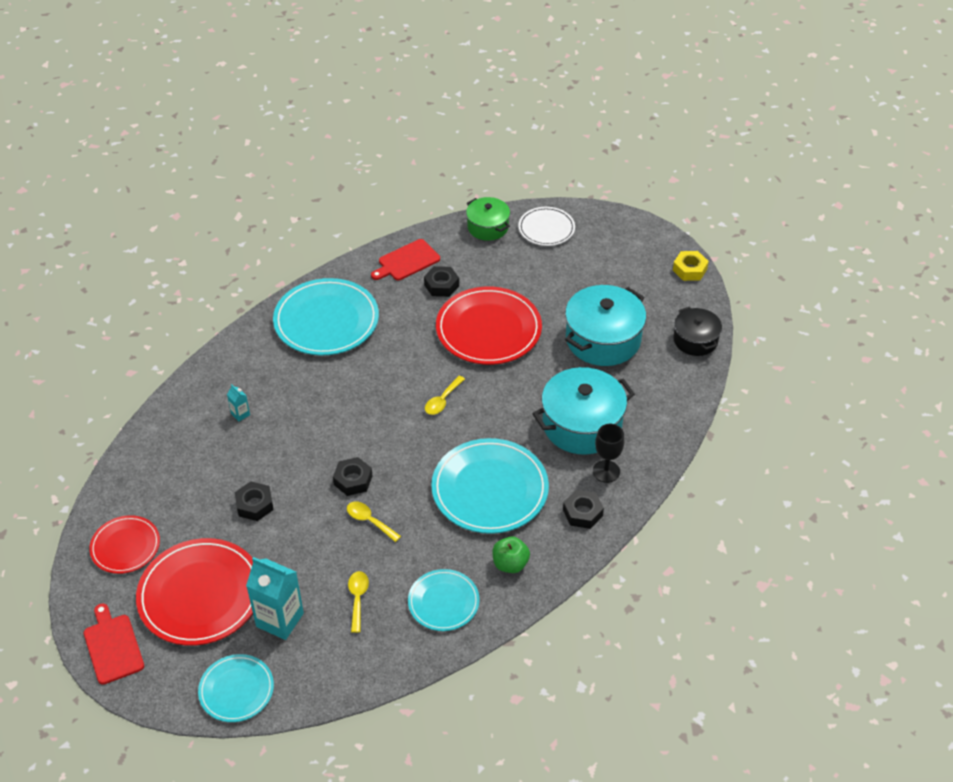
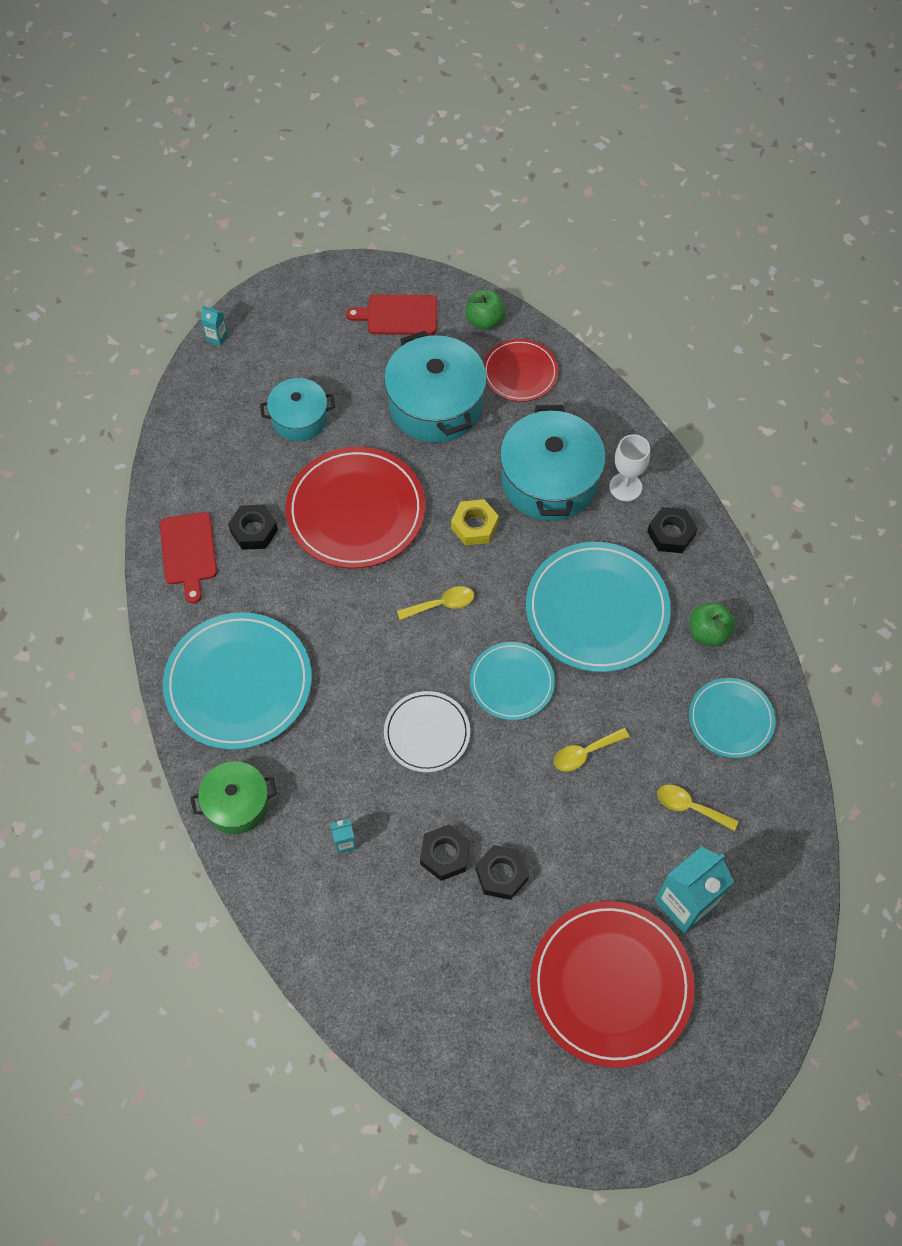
camera: 65 degrees left, 15 degrees up
(113, 646) = (645, 1115): red cutting board -> red cutting board (398, 315)
(125, 546) = (496, 1055): red plate -> red plate (520, 372)
(236, 690) = (763, 985): turquoise plate -> turquoise plate (512, 682)
(353, 480) = (516, 748): black nut -> black nut (445, 855)
(442, 400) = (441, 604): yellow spoon -> yellow spoon turned 75 degrees counterclockwise
(488, 227) = (184, 440): green pot -> green pot (237, 804)
(542, 274) = (299, 418): none -> turquoise pot
(546, 228) = (225, 381): white plate -> white plate (427, 733)
(577, 211) = (217, 338): none -> turquoise carton
(606, 471) = (625, 487): black goblet -> white goblet
(689, 269) = (377, 275): yellow nut -> yellow nut (474, 526)
(695, 340) = (484, 320): black pot -> green apple

